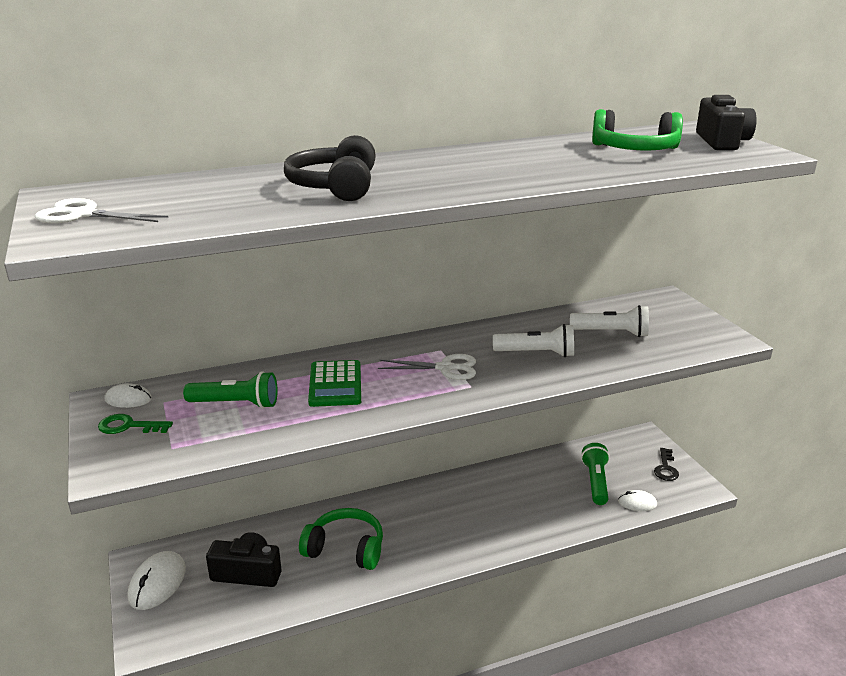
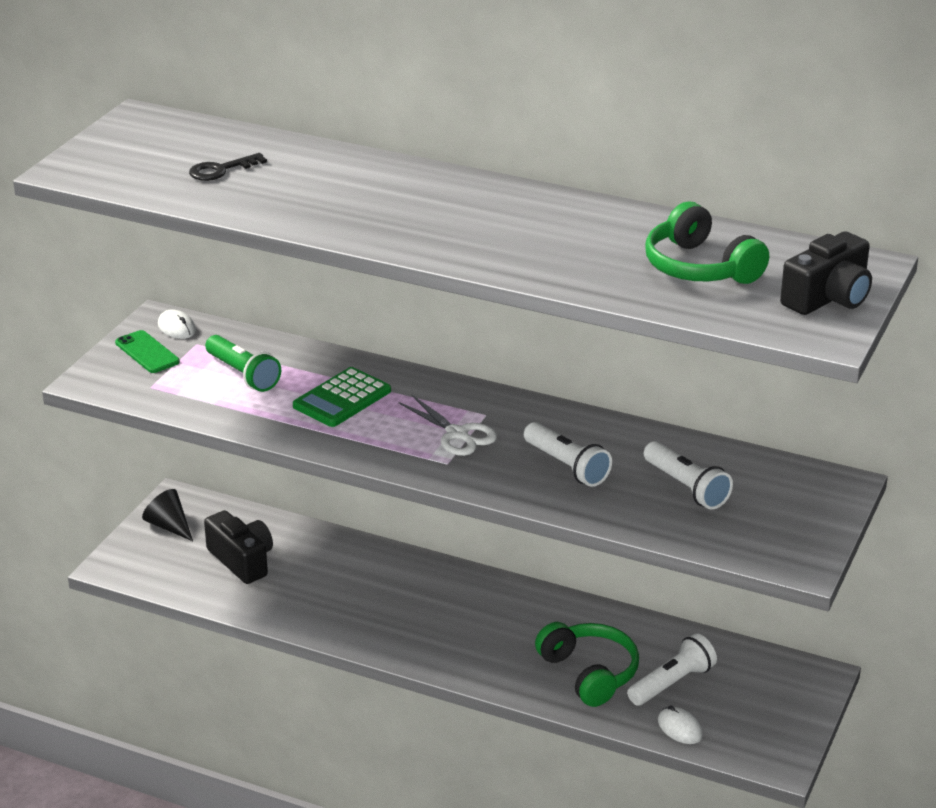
camera: 45 degrees right, 5 degrees up
(82, 215) = (118, 150): white scissors -> none
(129, 426) = (147, 352): green key -> green phone
(157, 583) = (169, 526): white mouse -> black cone
(335, 187) = (332, 196): black headphones -> none
(345, 549) = (342, 591): green headphones -> green headphones (589, 673)
(595, 482) = (672, 683): green flashlight -> white flashlight
(665, 468) = (778, 719): black key -> black key (221, 170)

